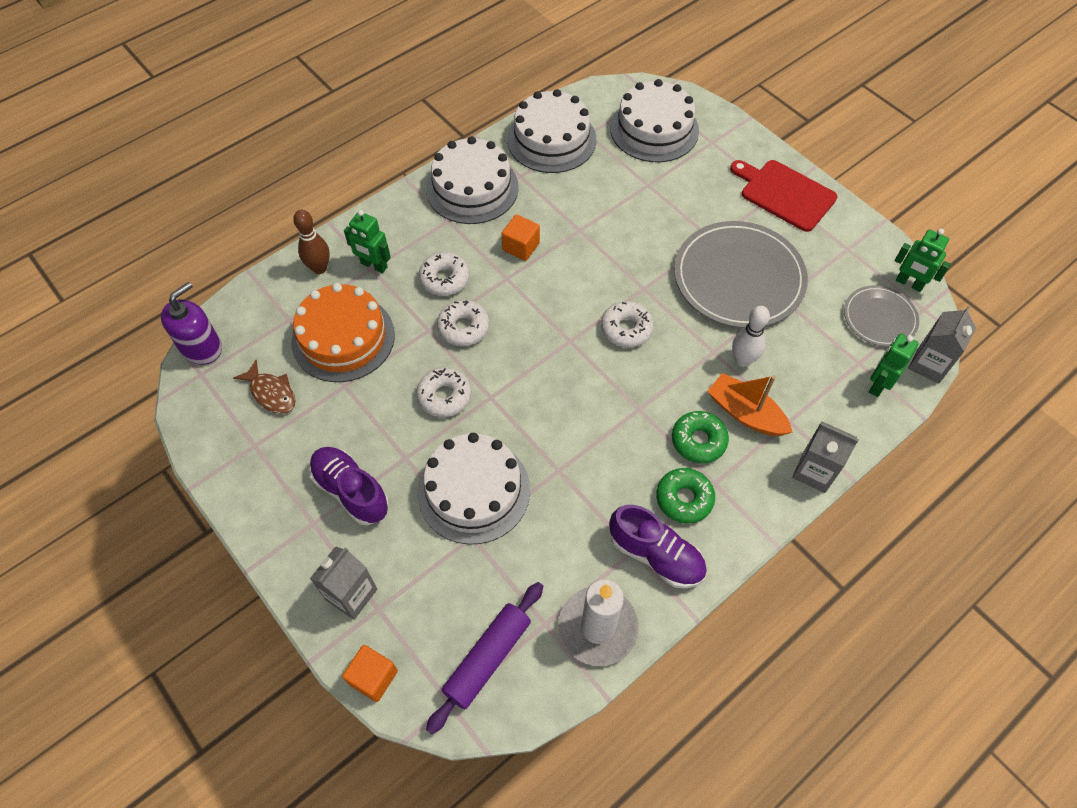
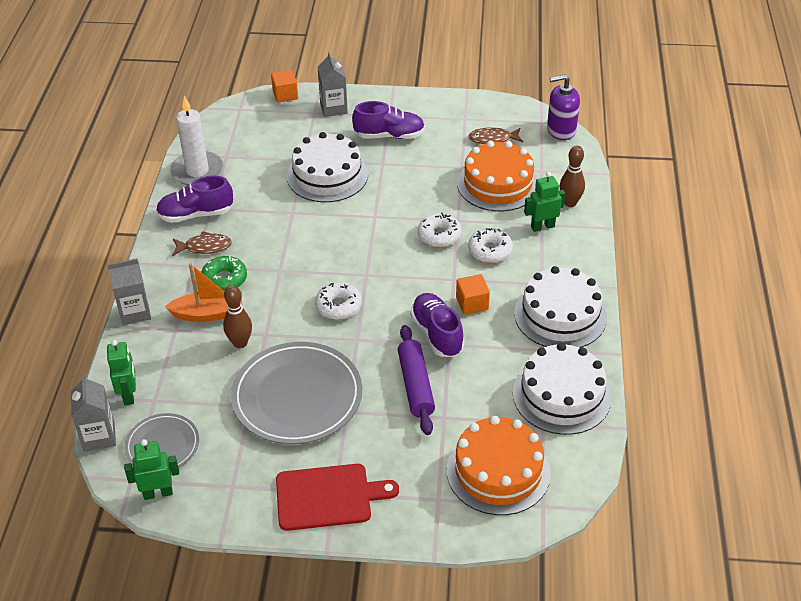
camera: 135 degrees right, 15 degrees down
(202, 348) = (561, 130): purple soap dispenser -> purple soap dispenser turned 90 degrees clockwise
(444, 396) = (400, 199): white donut -> none
(487, 659) = (240, 130): purple rolling pin -> purple rolling pin (415, 385)
(578, 244) = (437, 334): none -> purple shoe
(654, 129) = (498, 471): white cake -> orange cake
(684, 499) = (205, 247): green donut -> brown fish
(742, 360) = (240, 343): white bowling pin -> brown bowling pin

